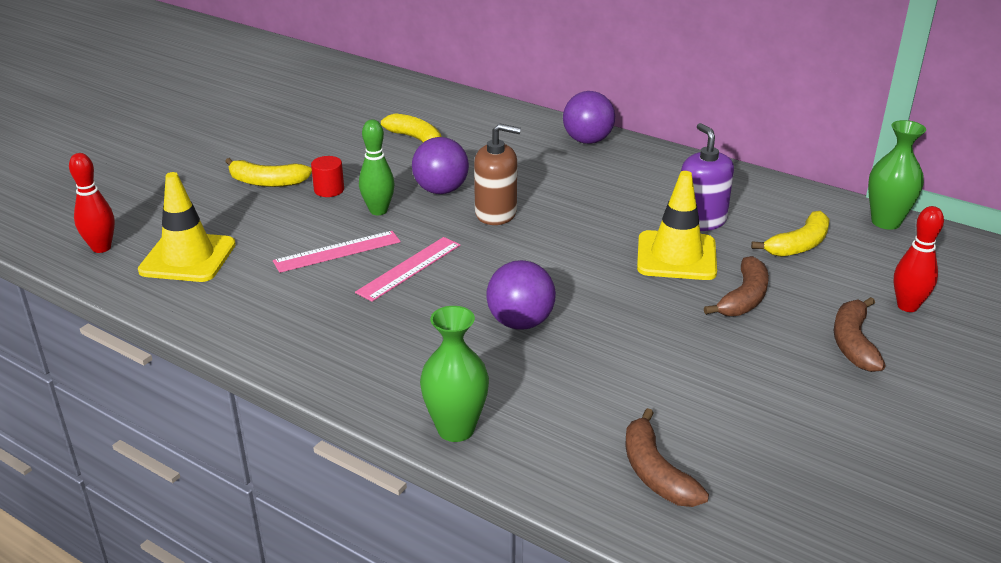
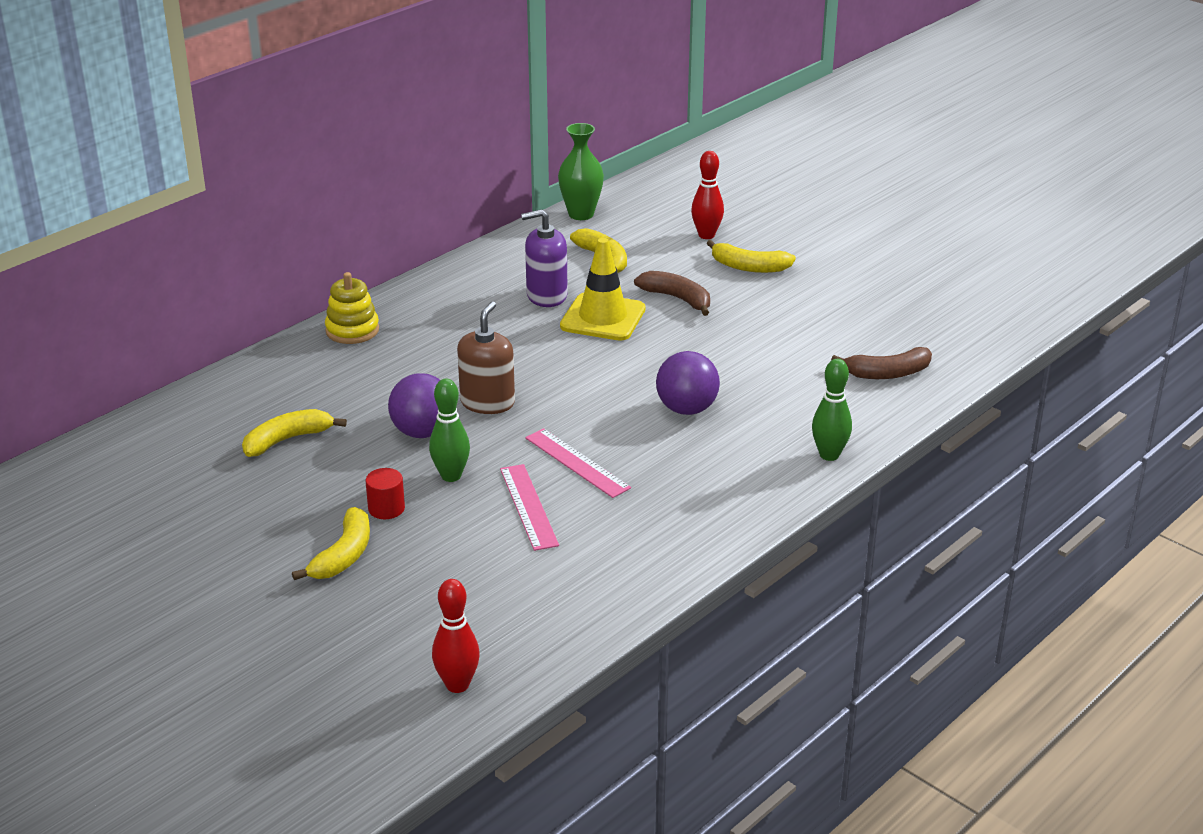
camera: 80 degrees left, 0 degrees up
(188, 258) = (505, 613): yellow traffic cone -> none
(456, 429) = (829, 455): green vase -> green bowling pin
(587, 141) = (352, 330): purple ball -> yellow stacking toy
(853, 343) = (749, 267): brown banana -> yellow banana

